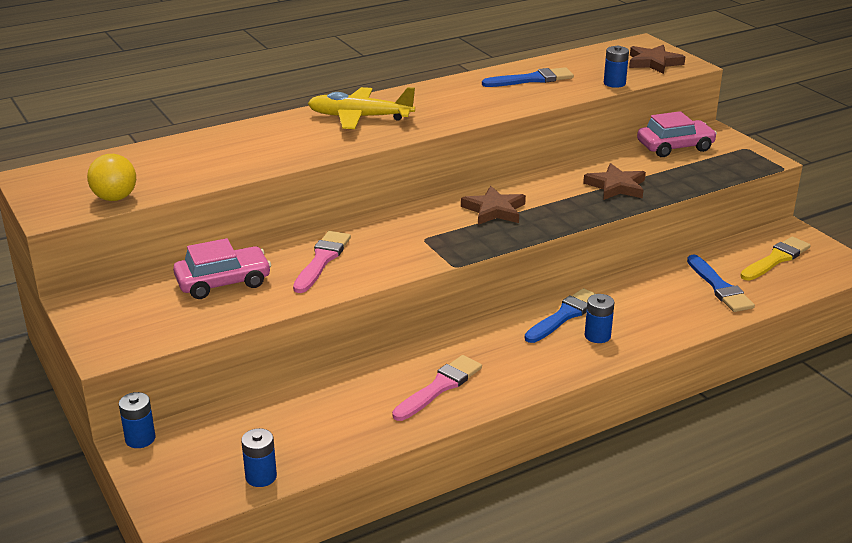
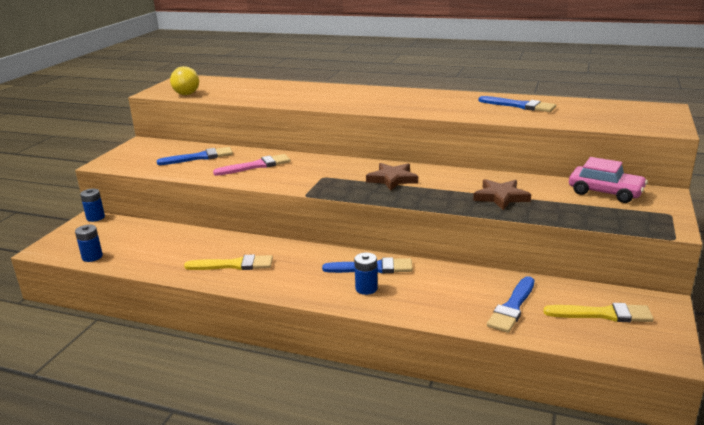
camera: 50 degrees right, 5 degrees down
(223, 282) = (199, 157): pink car -> blue brush
(360, 117) = (369, 96): yellow plane -> none
(439, 387) = (234, 265): pink brush -> yellow brush
(614, 83) = (575, 123): blue battery -> none
(654, 63) = (642, 120): brown star -> none

